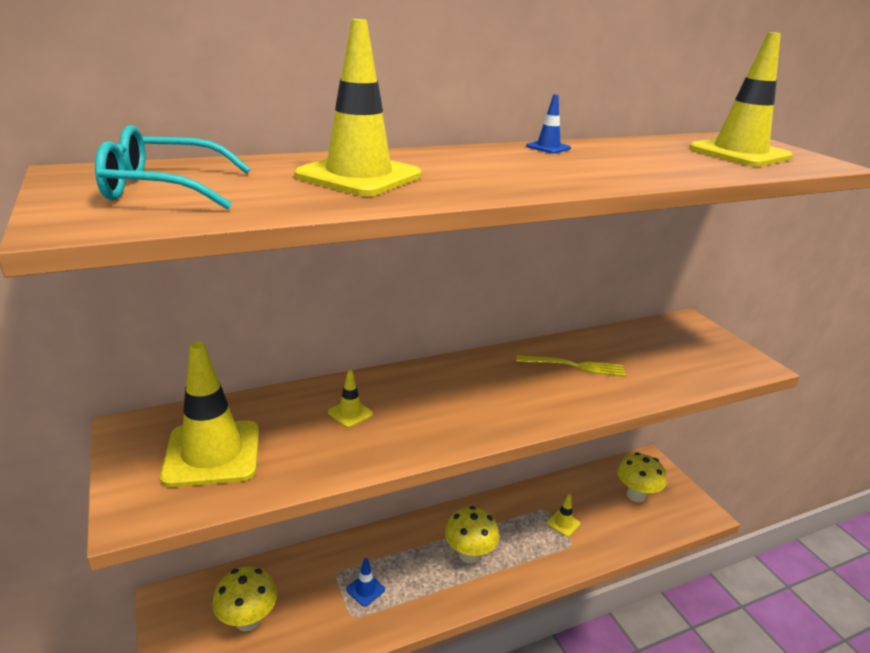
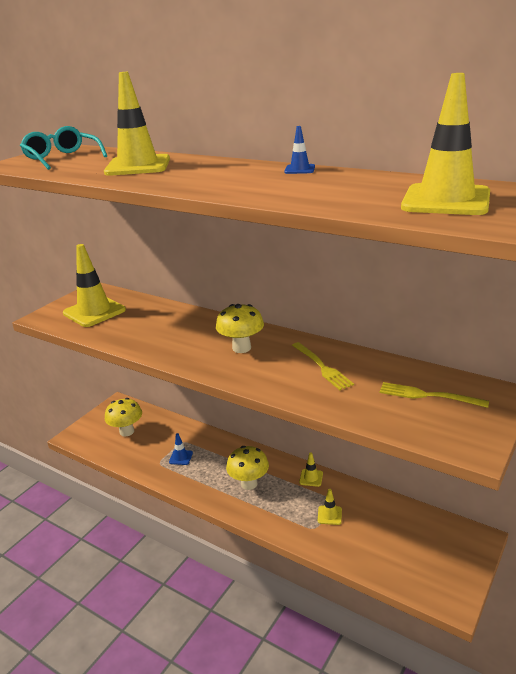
camera: 60 degrees right, 0 degrees up
(350, 413) = (164, 324): yellow traffic cone -> yellow traffic cone (311, 478)
(636, 495) = (416, 545): yellow mushroom -> yellow mushroom (241, 348)
(669, 346) = (427, 395): none -> yellow fork

